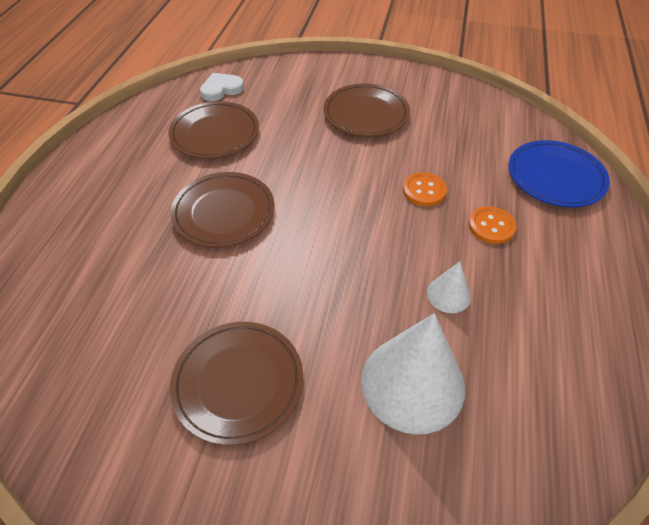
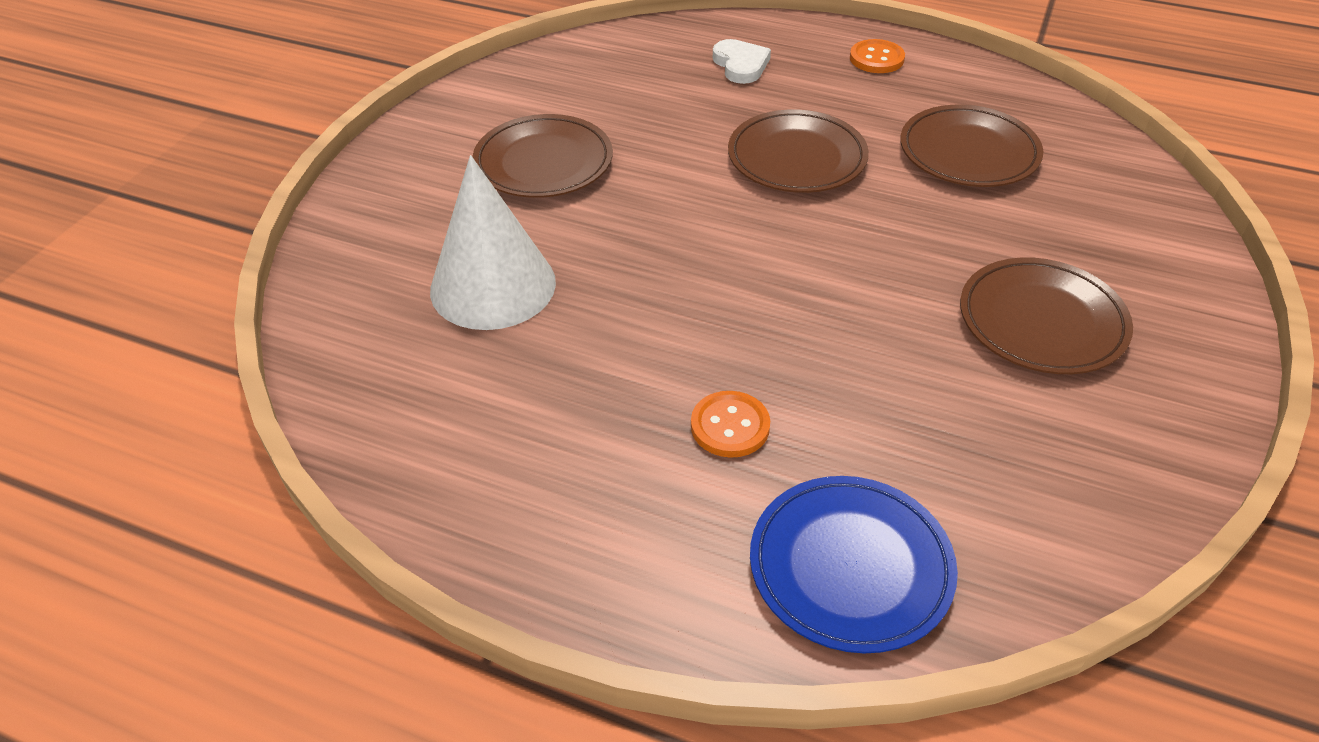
camera: 100 degrees right, 5 degrees down
(221, 89) = (1091, 160): white heart -> white heart (740, 65)
(424, 190) = (824, 360): orange button -> orange button (876, 58)
(448, 294) = (608, 344): white cone -> none

